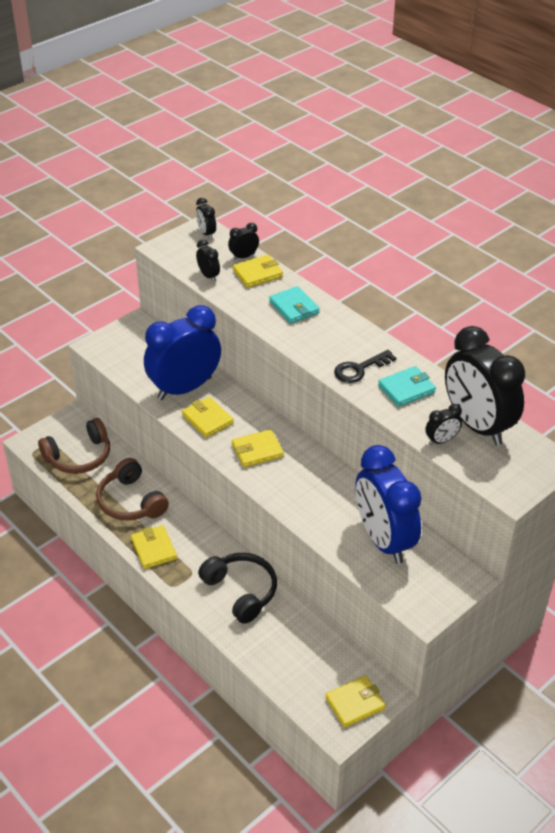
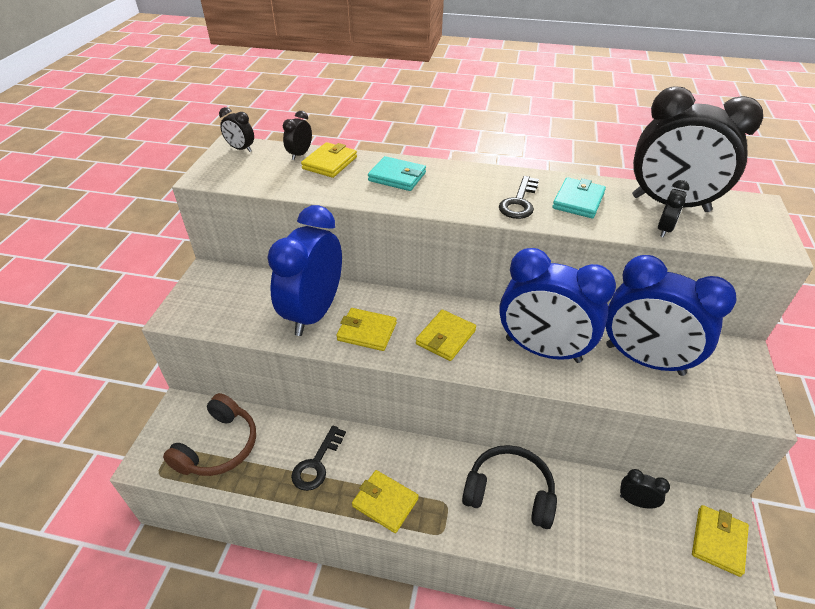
camera: 35 degrees left, 0 degrees up
(131, 501) = (316, 464): brown headphones -> black key
(208, 276) = (282, 182): black clock -> black clock (636, 501)
(316, 495) = (542, 350): none -> blue clock

